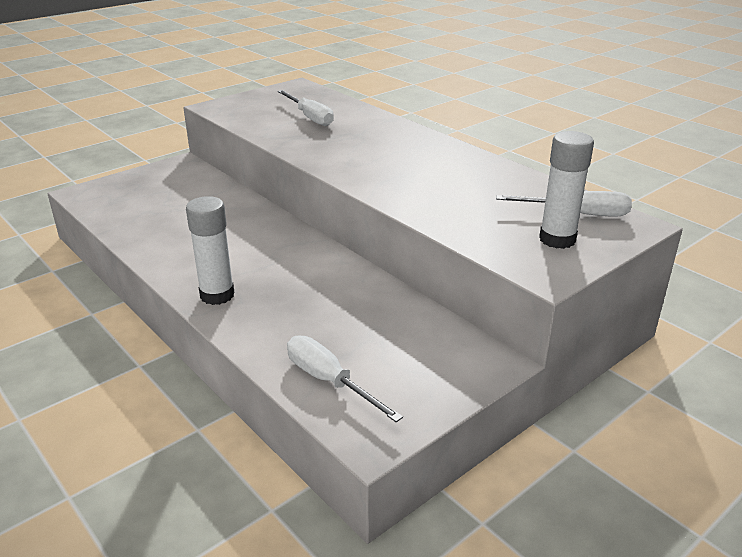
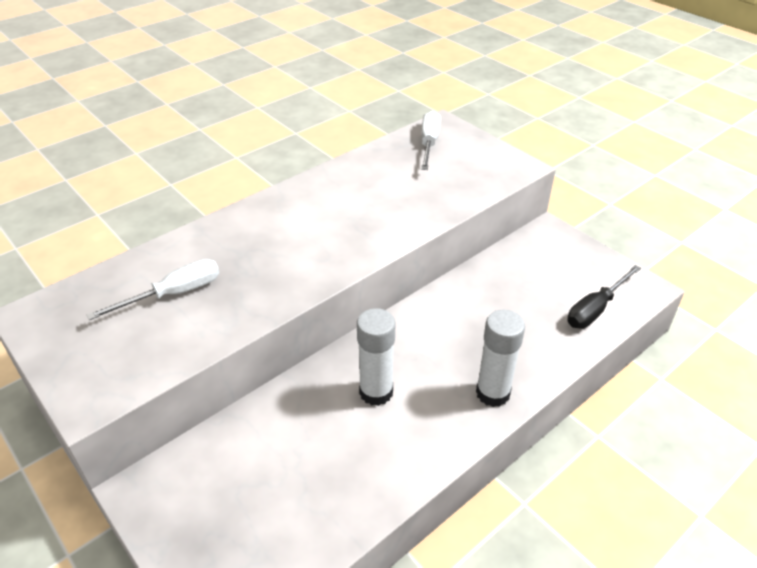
camera: 90 degrees left, 10 degrees up
(329, 381) = (595, 309): white screwdriver -> black screwdriver
(557, 239) = (470, 156): white glue stick -> white glue stick (376, 392)

